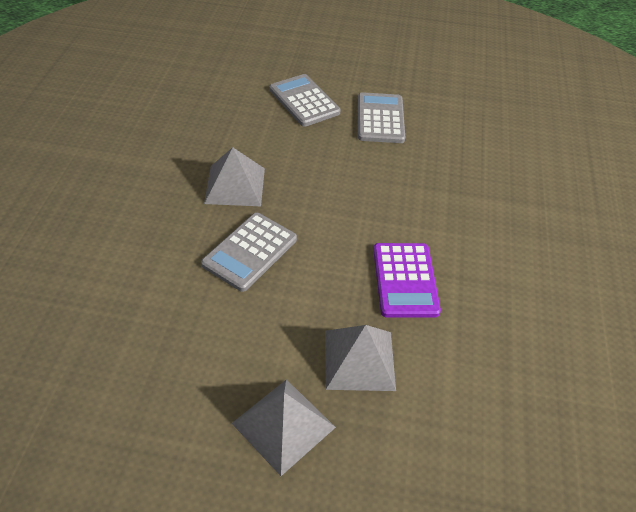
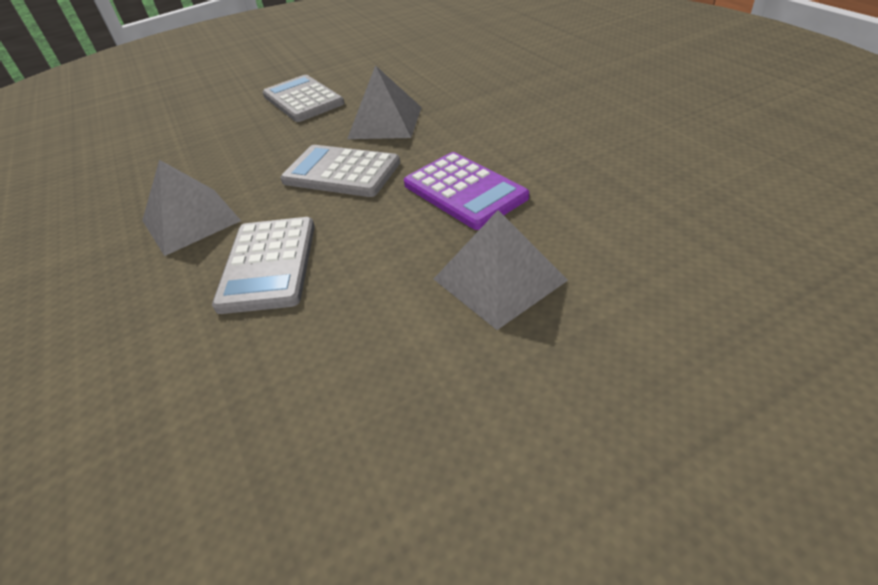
camera: 30 degrees left, 5 degrees down
(283, 425) = (491, 400): grey pyramid -> grey pyramid (385, 122)
(304, 101) = (208, 123): grey calculator -> grey calculator (341, 172)

